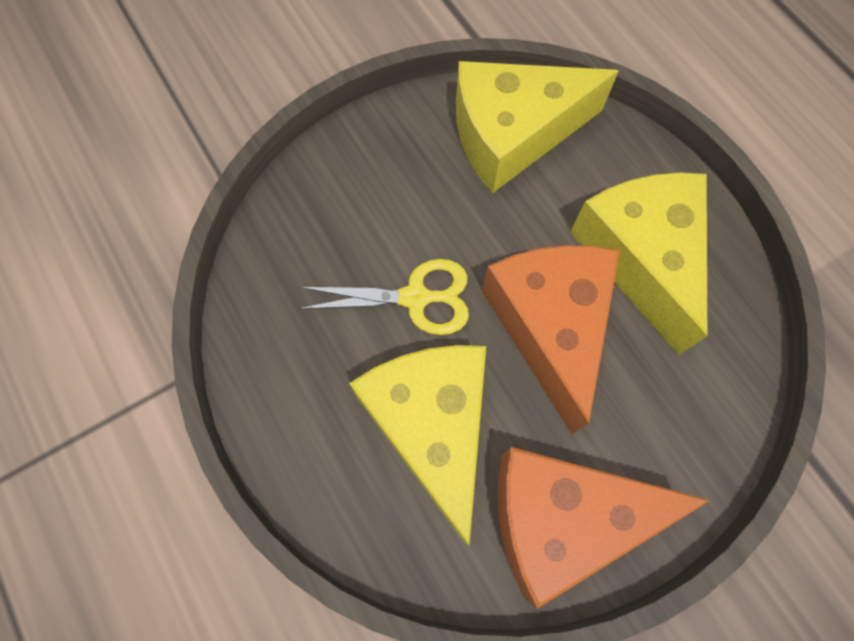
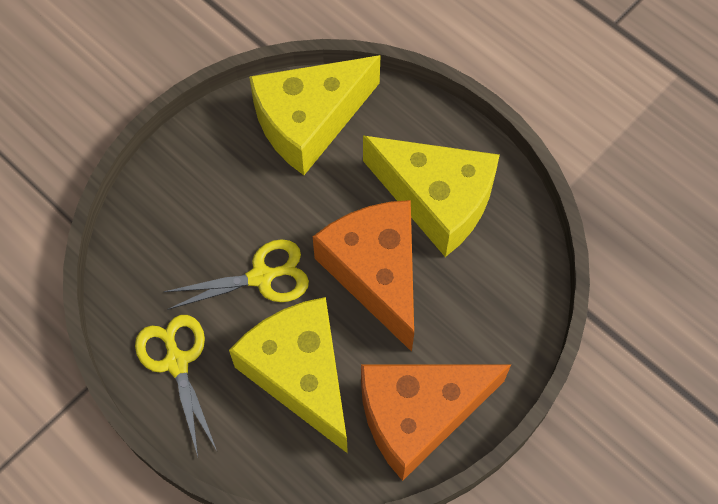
camera: 15 degrees left, 5 degrees down
(292, 373) = (177, 362): none -> yellow scissors
(640, 258) = (437, 200): yellow cheese -> yellow cheese turned 150 degrees clockwise

